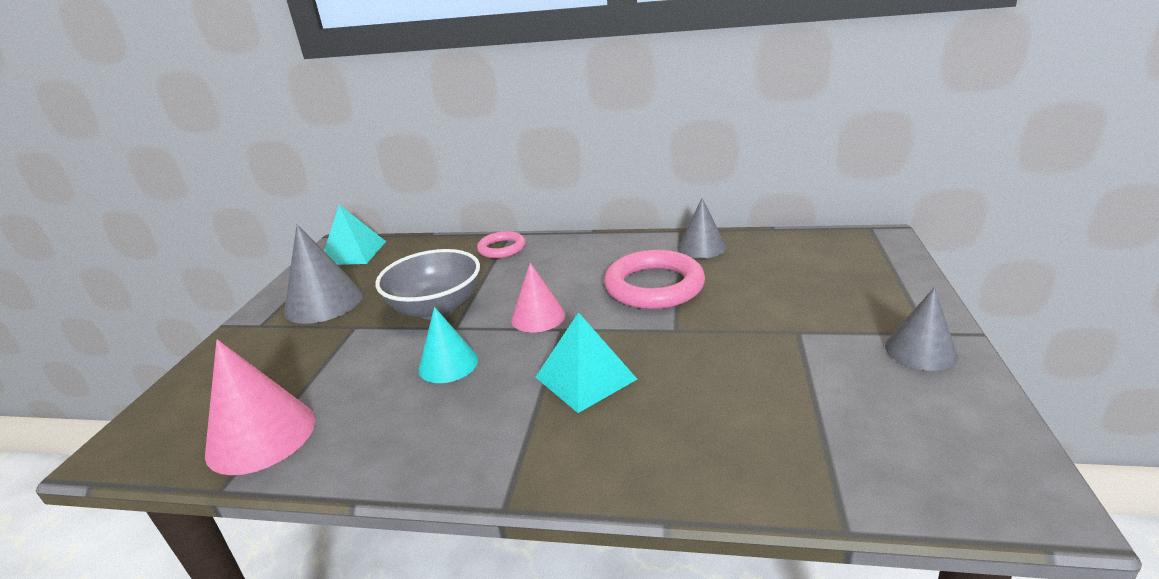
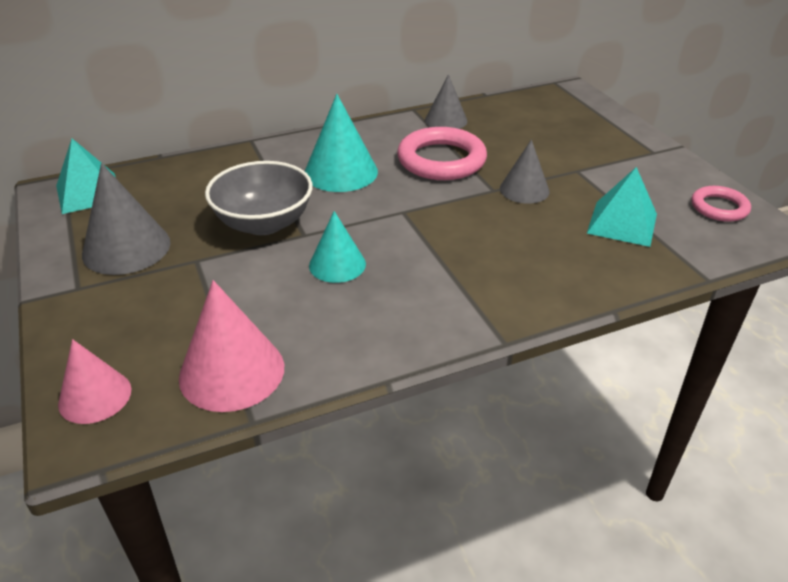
camera: 35 degrees left, 10 degrees up
(502, 248) = (261, 155): pink ring -> pink ring (719, 207)
(538, 317) = (371, 207): pink cone -> pink cone (95, 396)
(548, 277) = (341, 172): none -> turquoise cone
(585, 378) = (465, 242): turquoise pyramid -> turquoise pyramid (622, 223)
(920, 350) = (659, 165): grey cone -> grey cone (524, 190)

